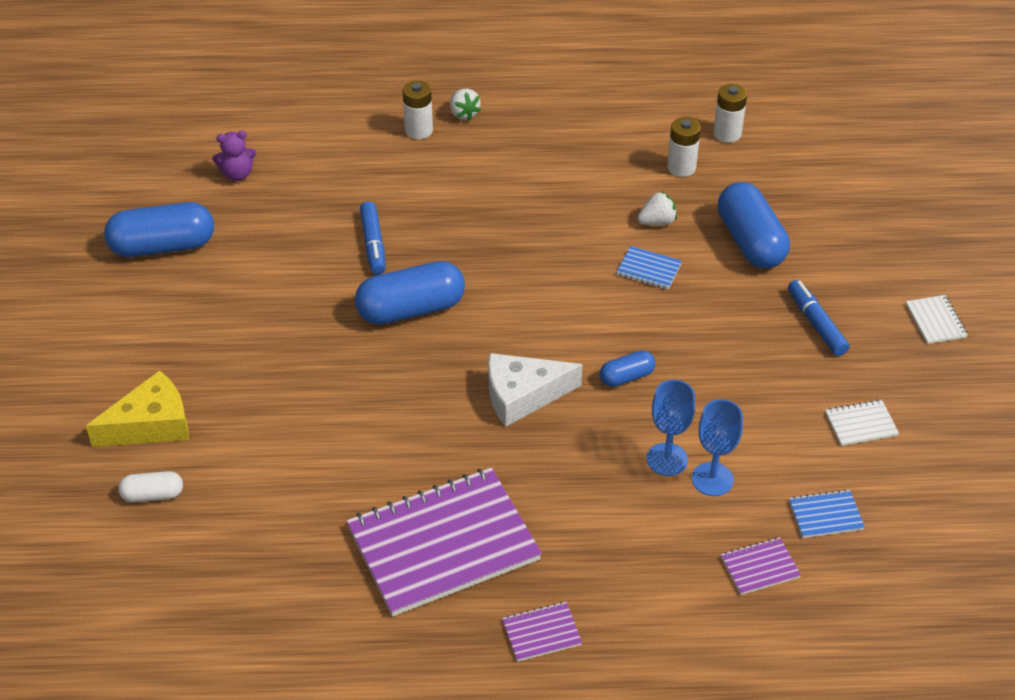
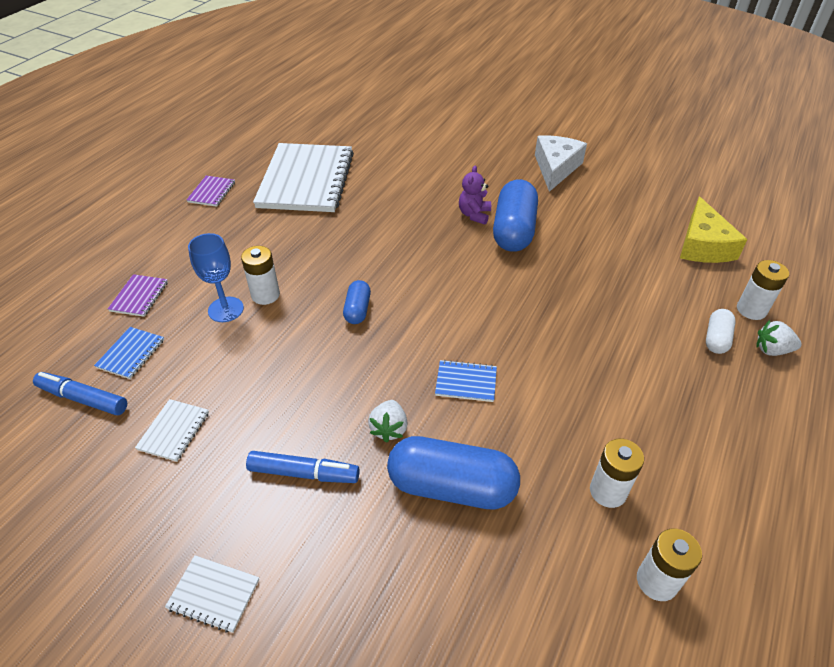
camera: 120 degrees right, 0 degrees up
(151, 424) = (487, 116): yellow cheese -> yellow cheese (703, 245)
(153, 495) = (435, 106): white capsule -> white capsule (716, 339)
(163, 247) = (648, 151): blue capsule -> none
(237, 174) = (720, 197): purple teddy bear -> purple teddy bear (474, 215)
(373, 244) = (599, 235): blue marker -> blue marker (83, 398)
(443, 544) = (306, 180): purple notebook -> white notebook
(522, 395) = (387, 251): white cheese -> white cheese (555, 168)
(649, 269) = (466, 382): blue notebook -> blue notebook turned 45 degrees clockwise
(657, 222) = (528, 422): white strawberry -> white strawberry (389, 429)
(667, 459) = (265, 295): blue goblet -> white battery

